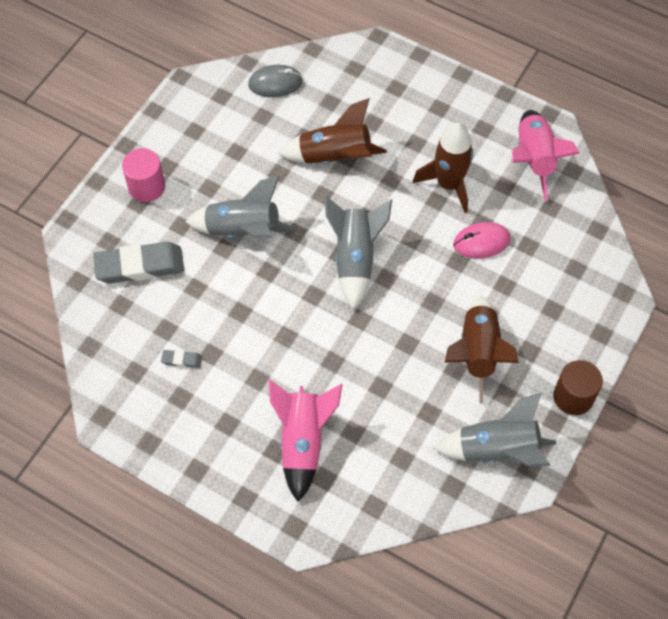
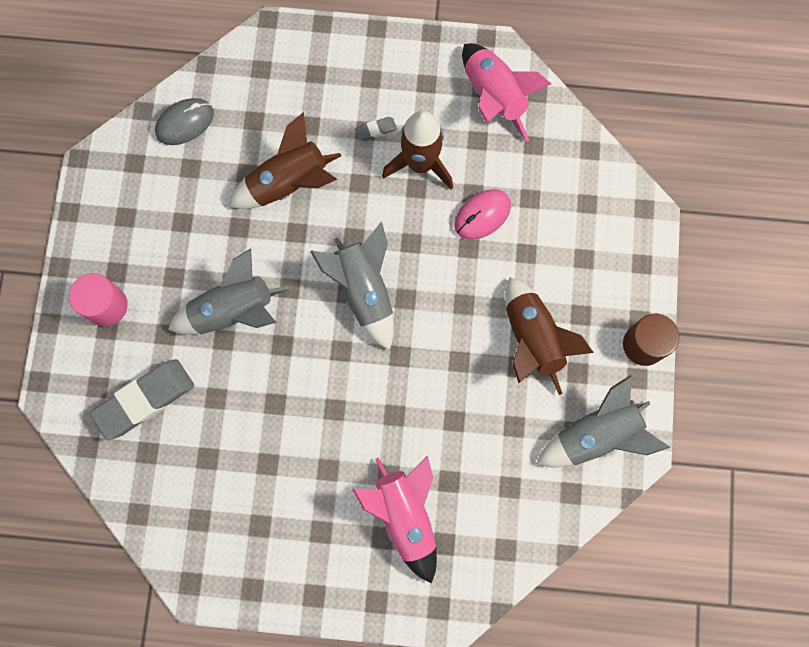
camera: 25 degrees left, 15 degrees up
(182, 360) = (241, 485): grey eraser -> grey eraser (376, 130)

